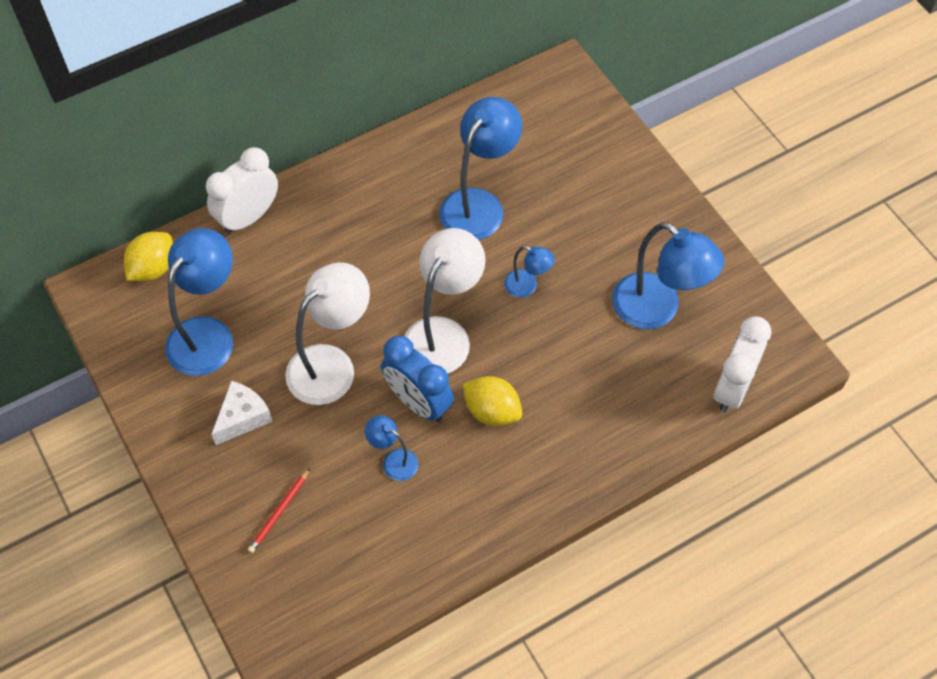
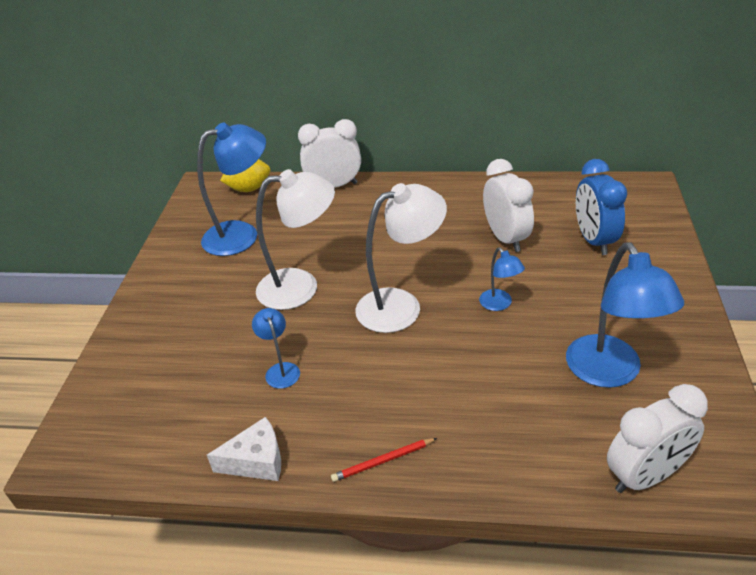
camera: 40 degrees right, 20 degrees down
(243, 417) = (210, 290): white cheese -> white cheese (256, 461)
(279, 512) = (168, 360): red pencil -> red pencil (383, 461)
(418, 402) = (338, 340): blue clock -> blue clock (594, 240)
(479, 204) = (506, 238): blue lamp -> white clock
(492, 411) = (390, 376): yellow lemon -> none

